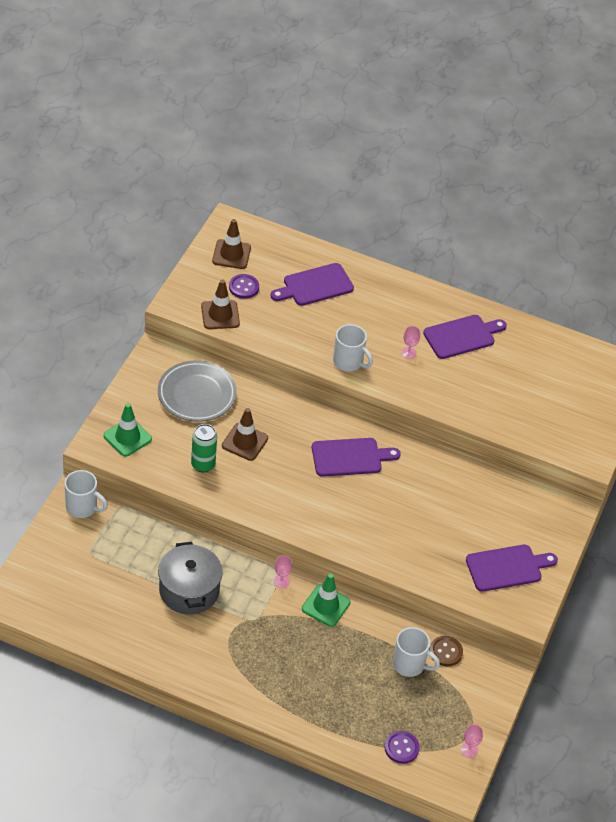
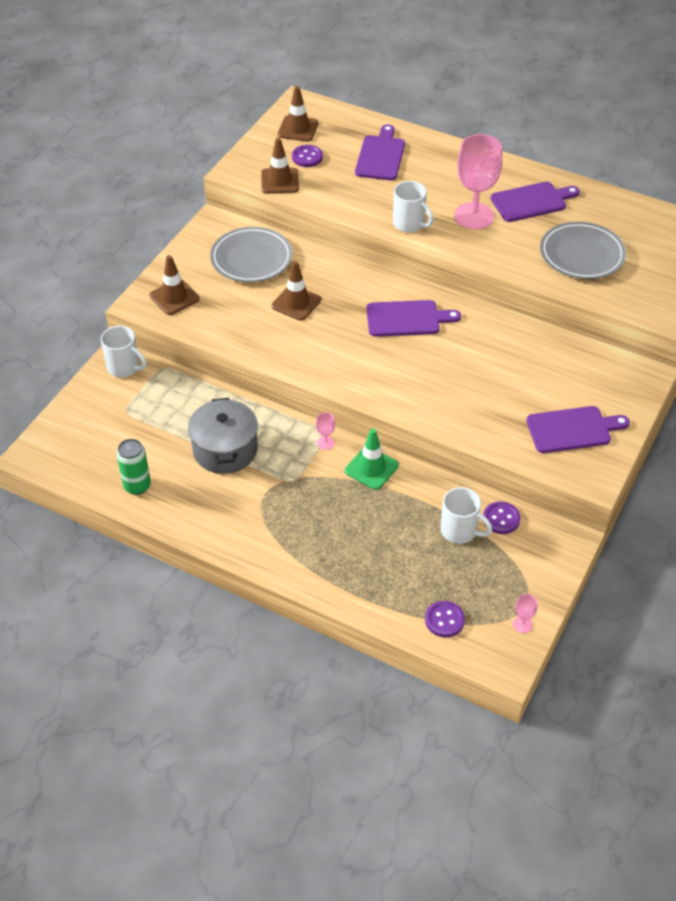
camera: 10 degrees right, 0 degrees up
(127, 437) = (174, 297): green traffic cone -> brown traffic cone
(203, 465) = (249, 323): green can -> green can (137, 486)
(315, 286) = (380, 156): purple cutting board -> purple cutting board turned 120 degrees clockwise
(408, 353) = (474, 216): pink goblet -> pink goblet, size x2.48
(445, 652) = (501, 519): brown button -> purple button
(510, 394) = (581, 255): none -> grey plate

